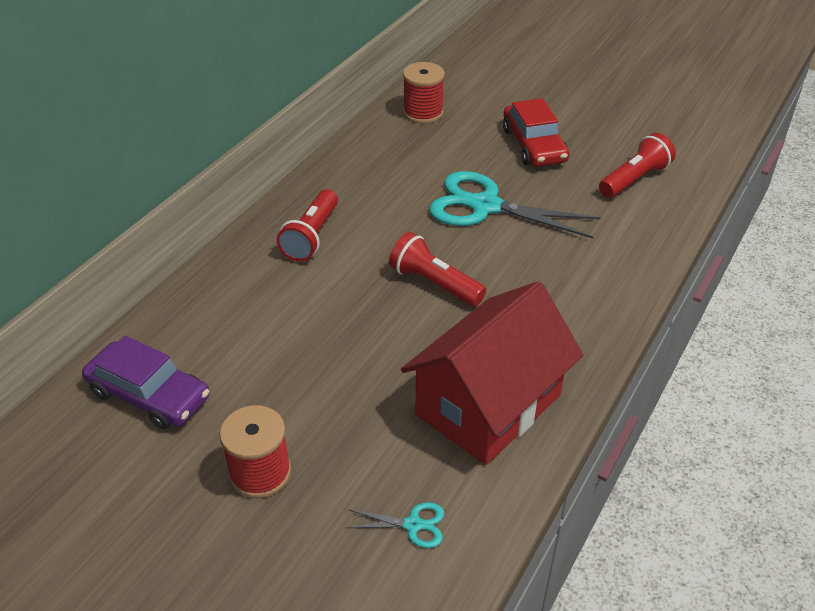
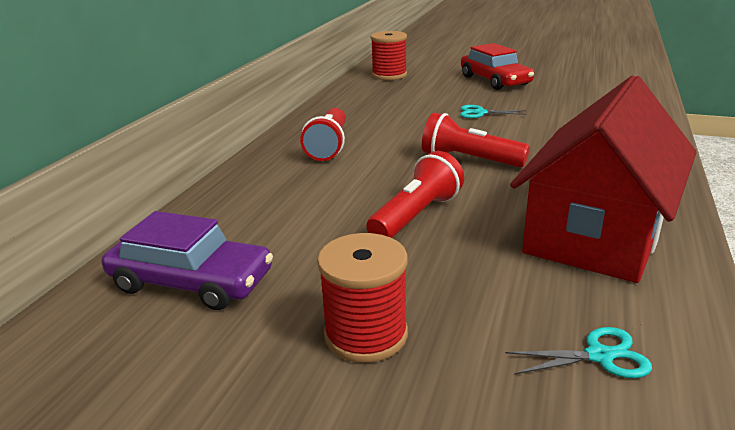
camera: 10 degrees left, 15 degrees down
(485, 206) = (480, 113): turquoise scissors -> turquoise scissors, size x0.43
(634, 179) = (594, 87): red flashlight -> red flashlight (416, 216)

